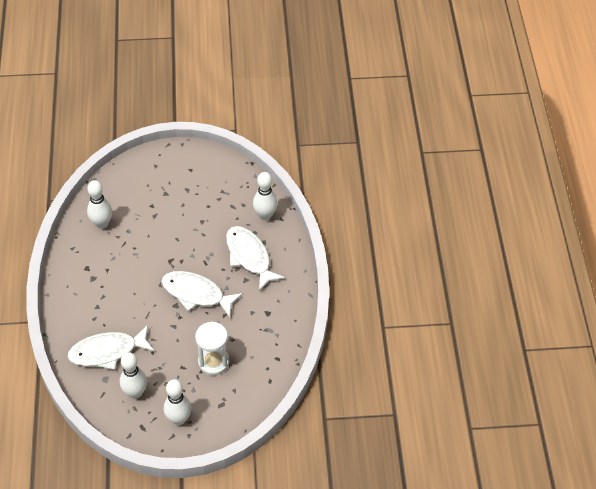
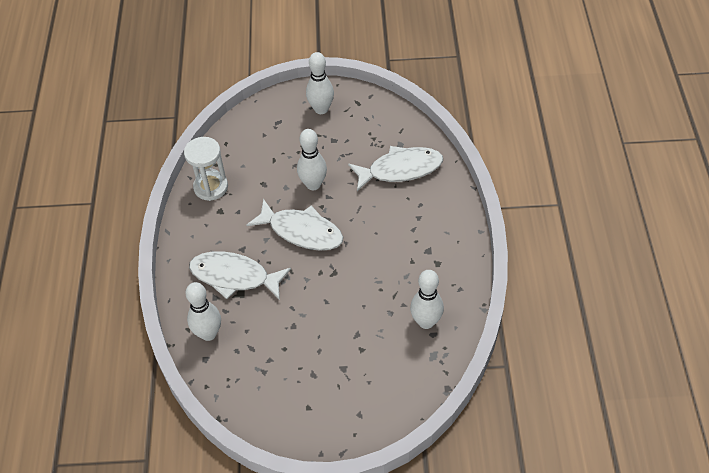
camera: 175 degrees left, 0 degrees up
(135, 392) = (366, 131): white bowling pin -> white bowling pin (313, 184)
(213, 362) = (284, 160): white hourglass -> white hourglass (211, 187)
(249, 257) = (234, 277): white fish -> white fish turned 135 degrees clockwise

